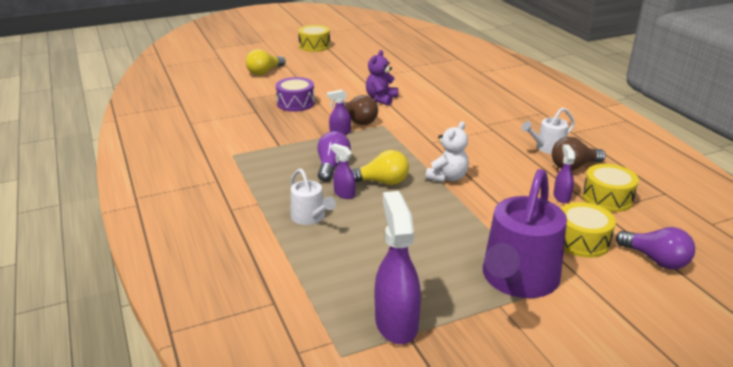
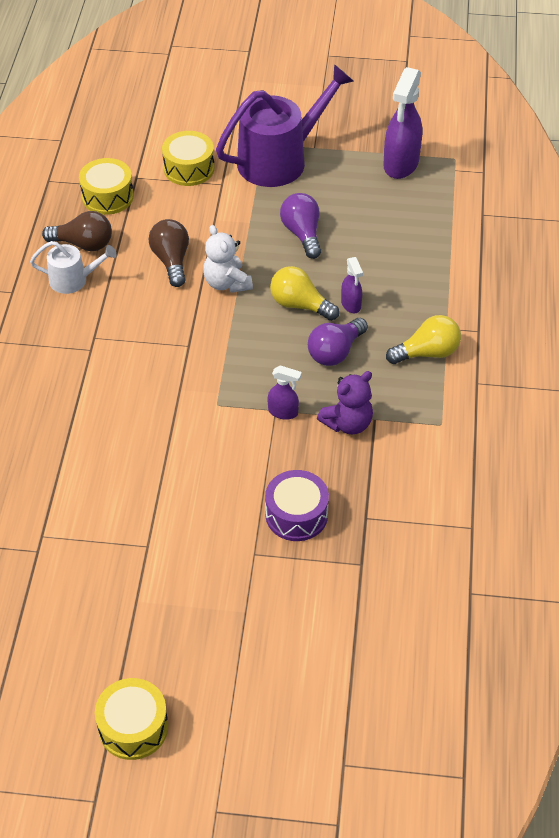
camera: 150 degrees left, 20 degrees up
(264, 72) = (289, 649): yellow light bulb -> yellow light bulb (427, 353)
(310, 217) = (404, 288): white watering can -> none
(358, 121) = (241, 429): brown light bulb -> brown light bulb (171, 261)
(381, 99) = (168, 469): purple teddy bear -> purple teddy bear (348, 423)
(447, 177) = (227, 283): white teddy bear -> white teddy bear turned 90 degrees counterclockwise
(561, 197) = (146, 215): purple spray bottle -> none
(655, 260) = (155, 132): purple light bulb -> purple light bulb (302, 234)

